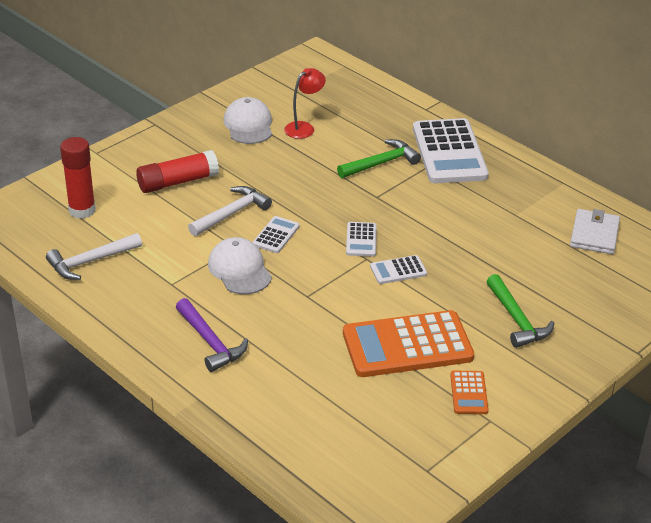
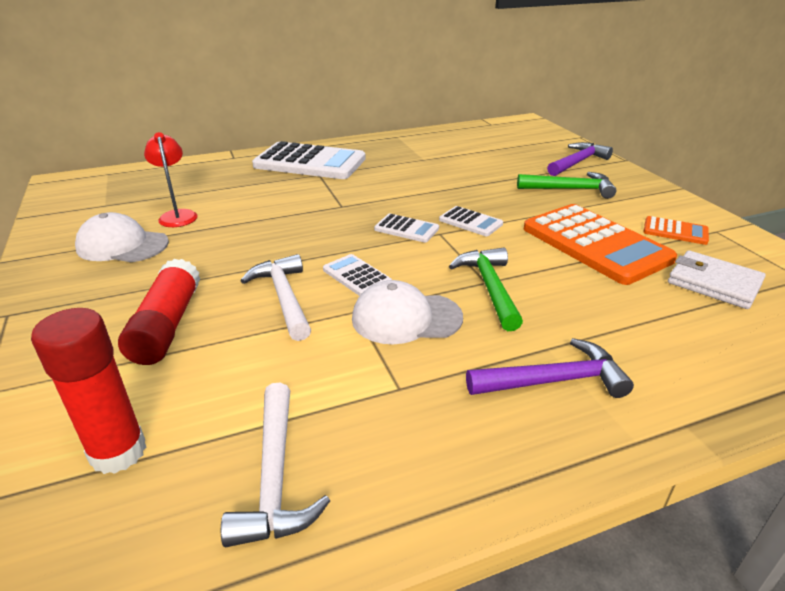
camera: 65 degrees left, 5 degrees down
(381, 163) = (290, 192): green hammer -> green hammer (489, 287)
(398, 270) = (470, 222): white calculator -> white calculator turned 60 degrees counterclockwise
(407, 345) = (595, 244): orange calculator -> orange calculator turned 45 degrees counterclockwise
(594, 235) = (472, 141): white wallet -> white wallet (713, 283)
(597, 317) = (577, 162): none -> purple hammer

